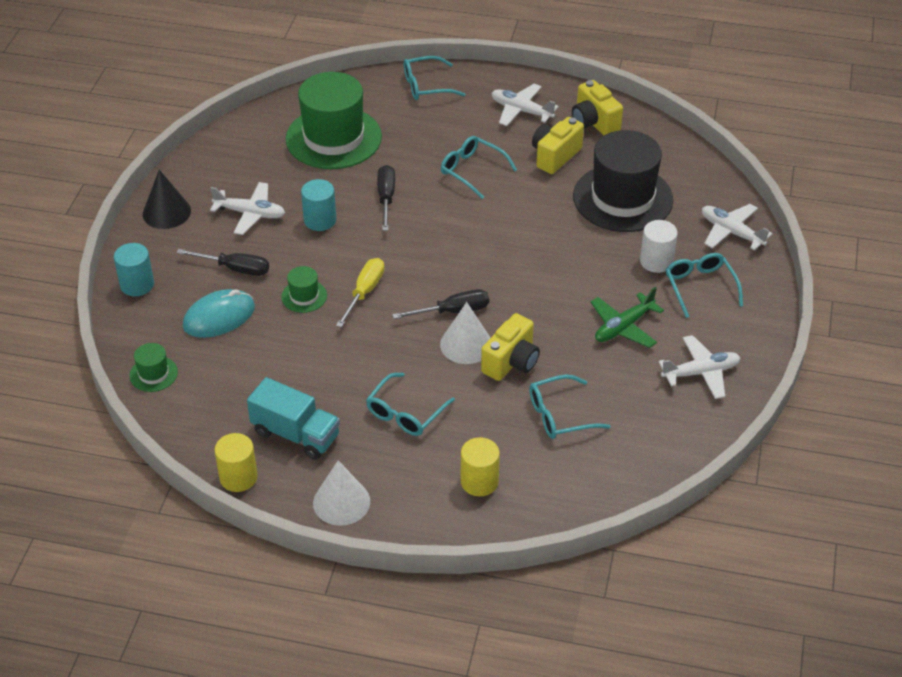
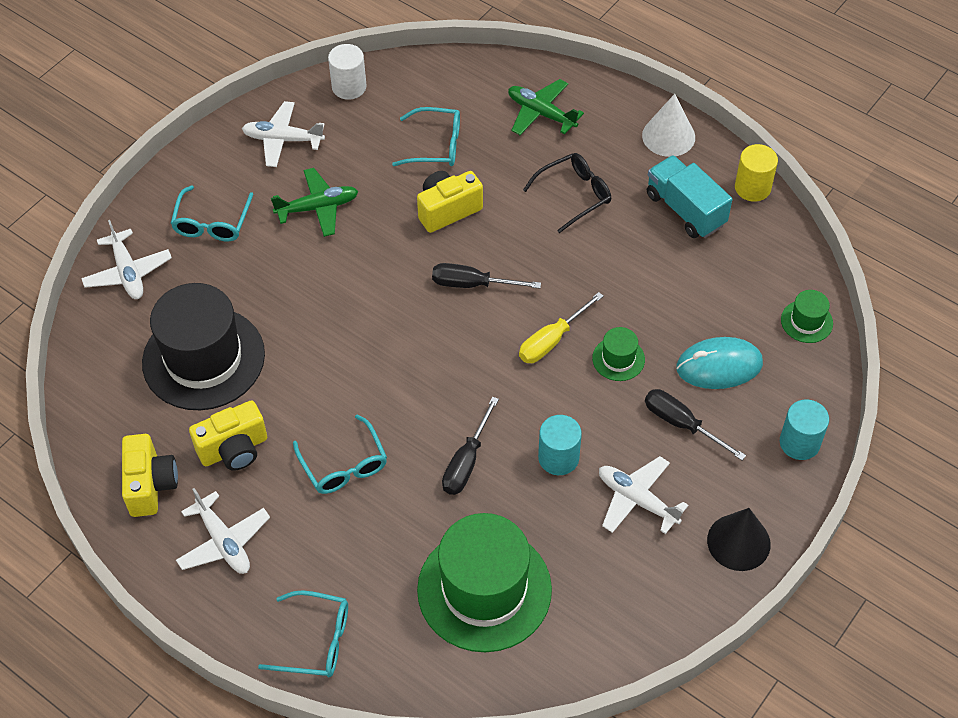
camera: 155 degrees left, 10 degrees up
(405, 413) = (574, 195): turquoise glasses -> black glasses
(466, 344) = (480, 243): white cone -> none
(479, 481) = (541, 113): yellow cylinder -> green plane
(656, 261) = (231, 267): white cylinder -> white cylinder (349, 87)

